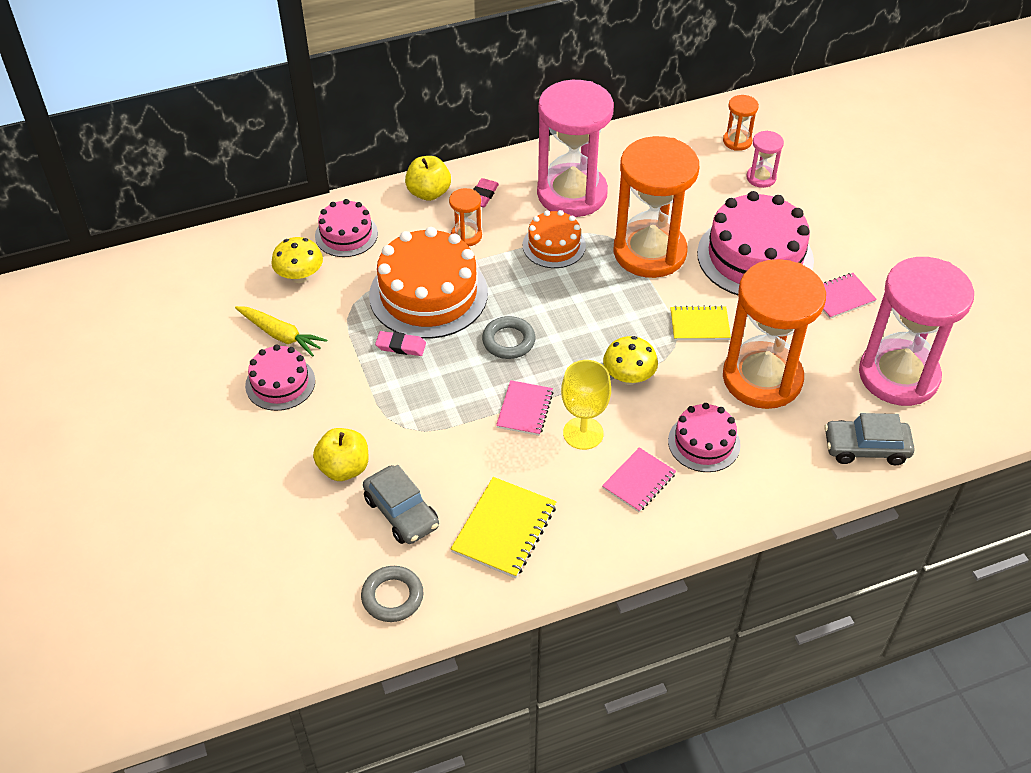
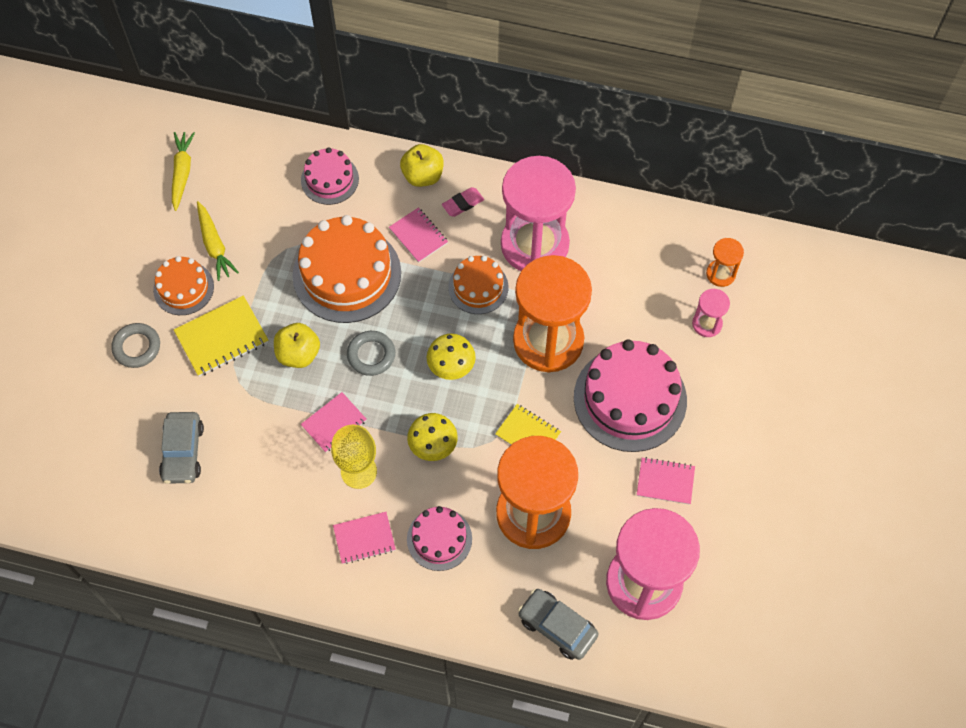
camera: 35 degrees right, 15 degrees up
(196, 296) = (182, 173): none -> yellow carrot
(280, 383) = (183, 288): pink cake -> orange cake
(300, 276) = (267, 199): yellow mushroom -> yellow mushroom (451, 366)
(344, 468) = (173, 389): yellow apple -> yellow apple (298, 354)
(392, 597) = (127, 514): grey ring -> grey ring (137, 347)
(401, 346) = (290, 309): pink eraser -> none
(466, 236) = (418, 236): orange hourglass -> pink notebook
(504, 529) = (240, 512): yellow notebook -> yellow notebook (222, 337)

